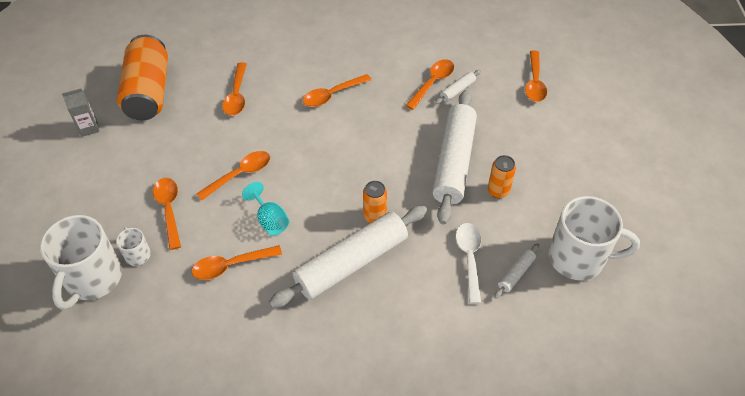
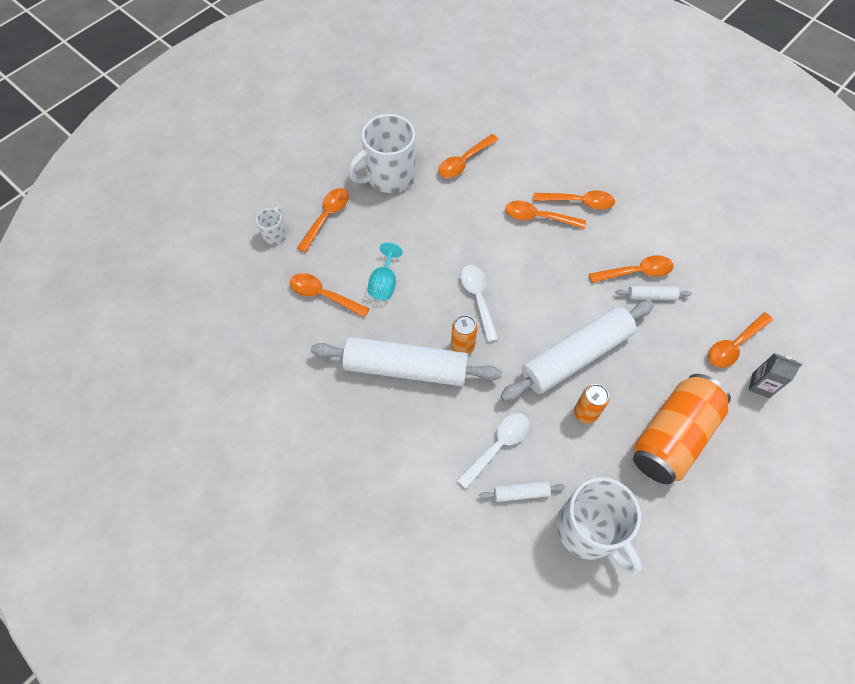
camera: 45 degrees right, 10 degrees up
(89, 128) = (337, 110): grey carton -> grey carton (760, 385)
(93, 279) = (232, 228): white mug -> white mug (389, 176)
(148, 92) = (404, 111): orange can -> orange can (672, 436)
(240, 174) = (400, 229): orange spoon -> orange spoon (579, 202)
(350, 177) = (478, 299): none -> white spoon

